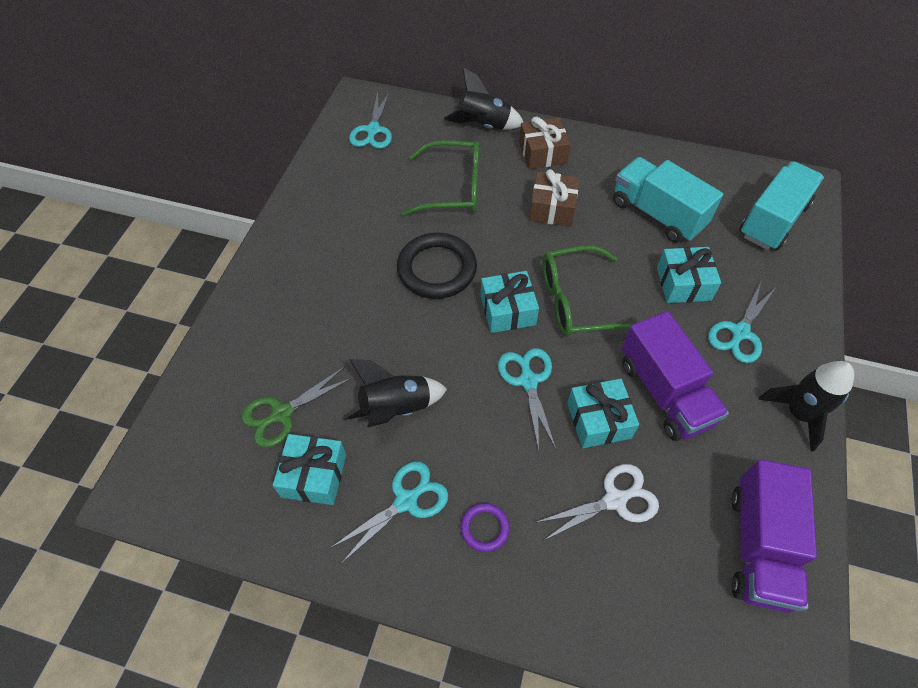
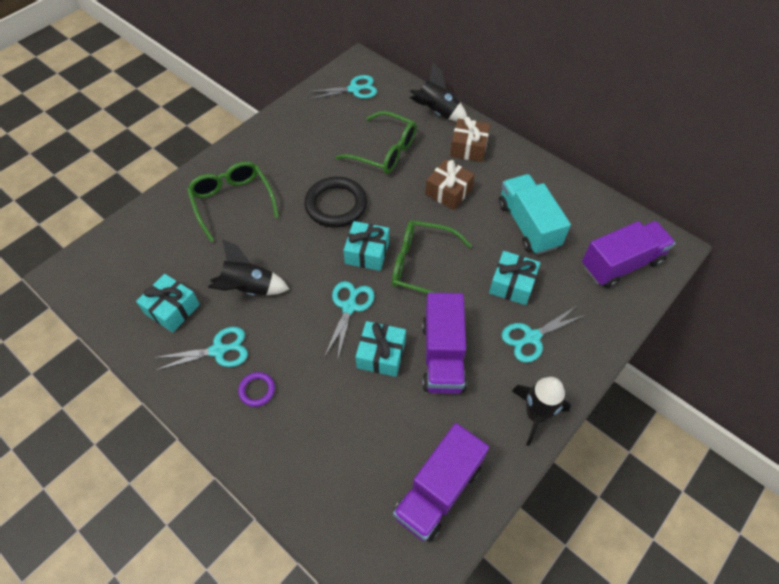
camera: 25 degrees right, 0 degrees up
(282, 413) = (176, 261): green scissors -> none
(308, 312) = (232, 201): none -> green glasses
(373, 130) = (354, 89): turquoise scissors -> turquoise scissors turned 135 degrees counterclockwise
(615, 500) = (356, 412): white scissors -> none
(773, 220) = (621, 264): turquoise truck -> purple truck

